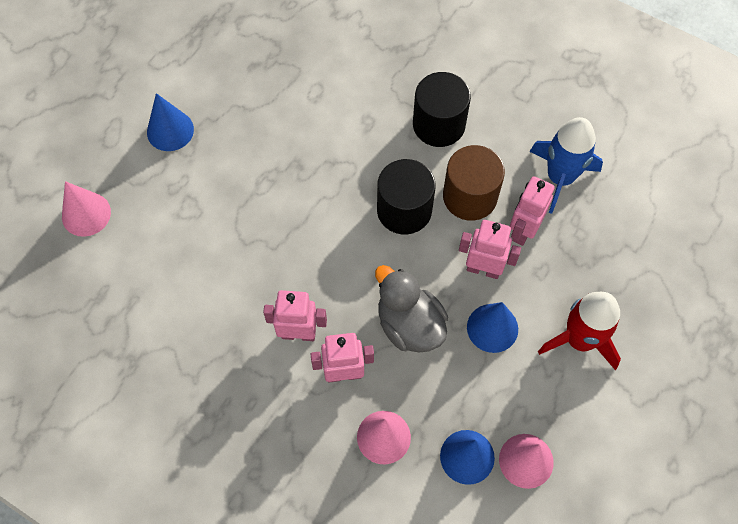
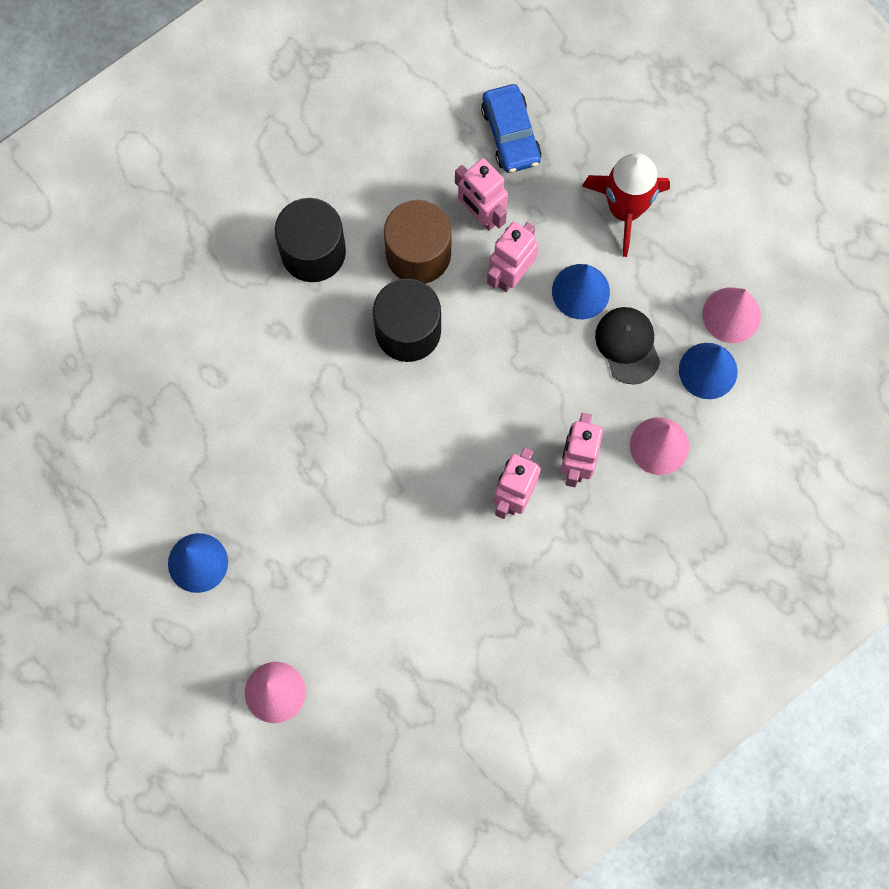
camera: 70 degrees left, 10 degrees up
(409, 324) = (546, 375): grey duck -> none
(461, 381) = (627, 345): none -> black cap
(560, 177) = (432, 148): blue rocket -> none
(601, 230) = (511, 134): none -> blue car

